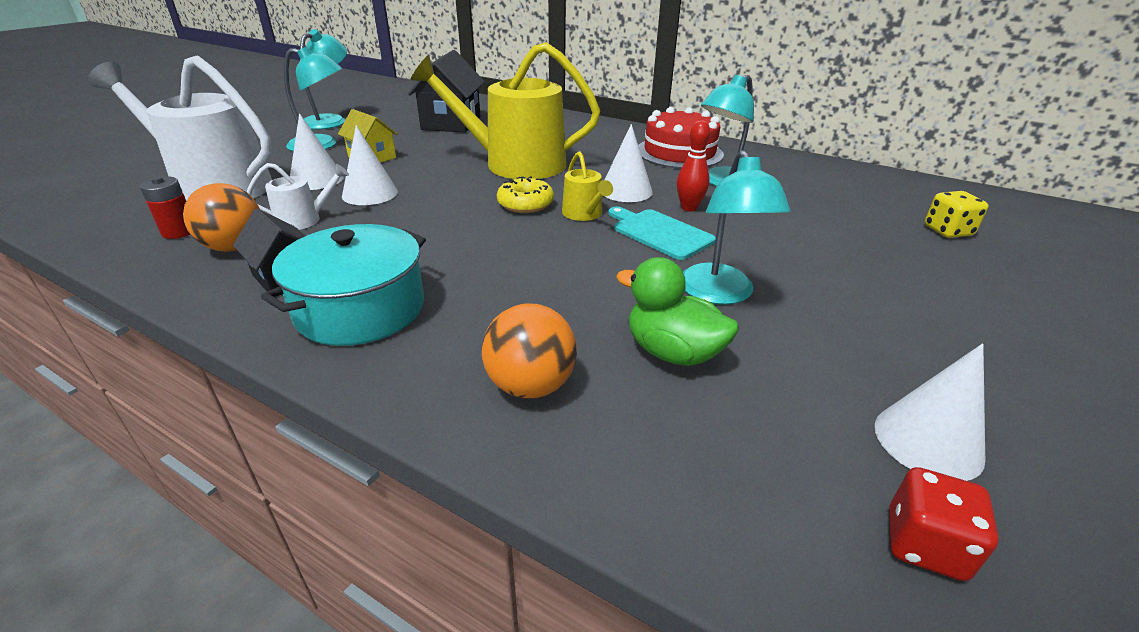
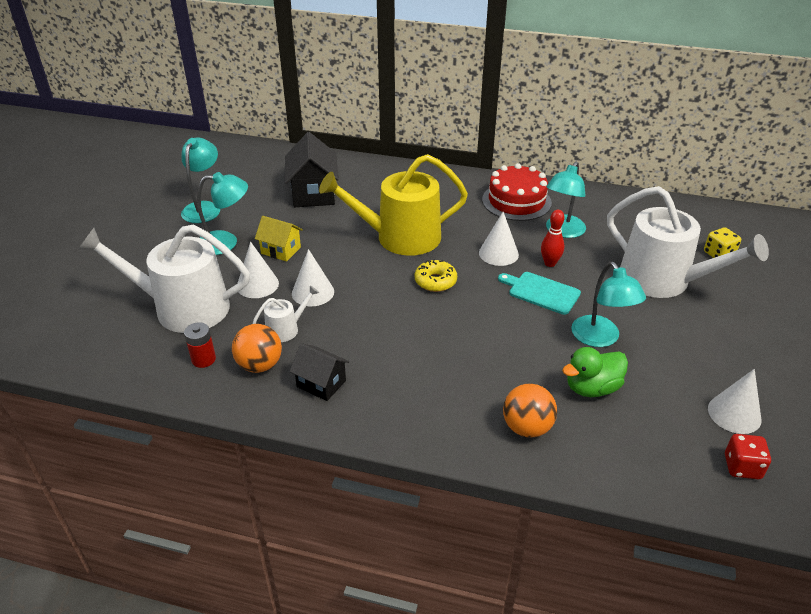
camera: 15 degrees left, 5 degrees up
(360, 309) = (391, 397): turquoise pot -> none
(584, 214) = (482, 284): yellow watering can -> none
(672, 352) = (592, 388): green duck -> green duck turned 45 degrees counterclockwise
(849, 245) = (663, 280): none -> white watering can

